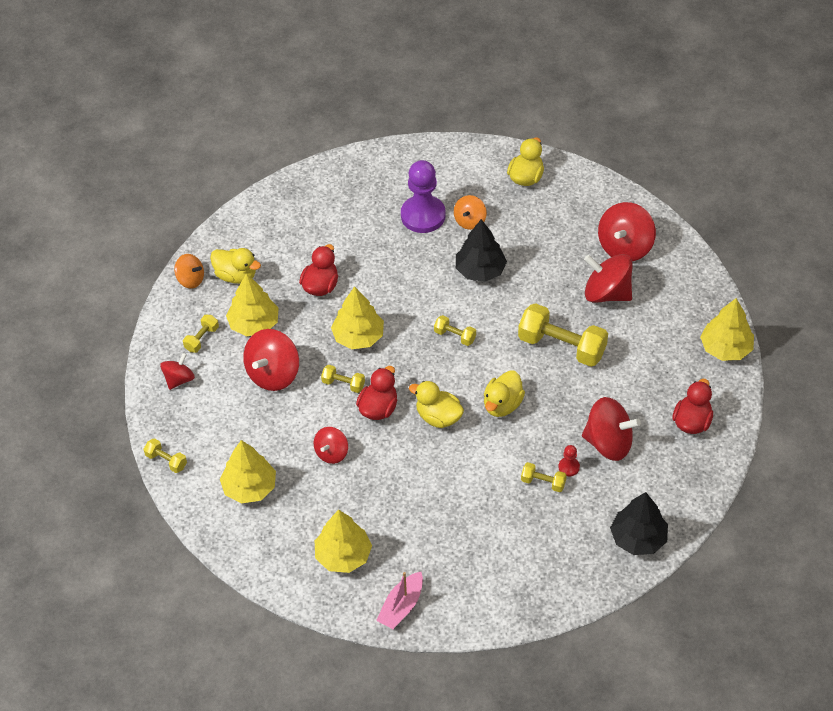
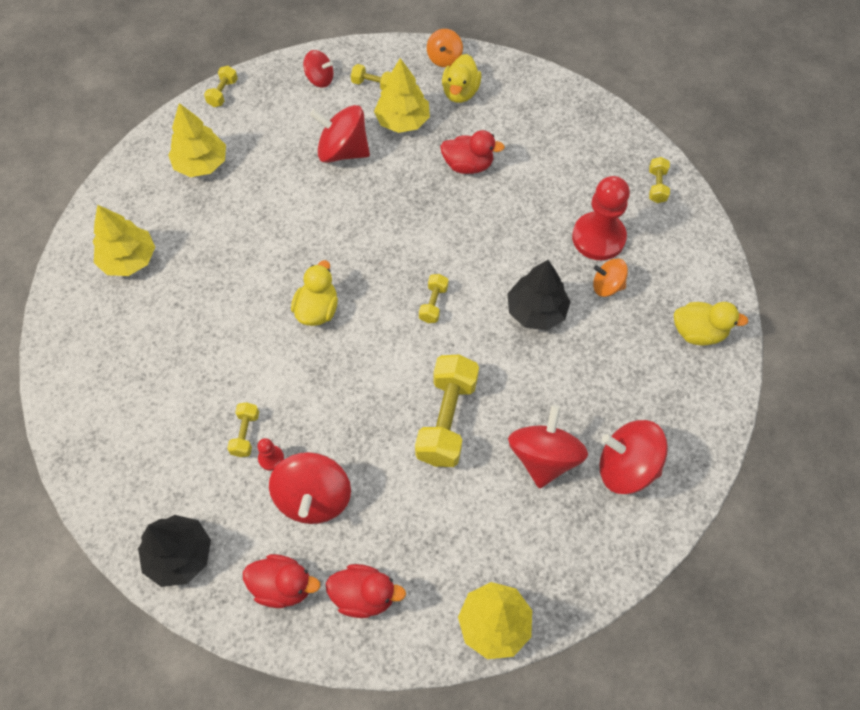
camera: 75 degrees right, 10 degrees up
(331, 453) = (253, 222): red spinning top -> none
(343, 384) = (343, 213): yellow dumbbell -> yellow dumbbell (657, 186)
(358, 336) = (409, 213): yellow tree -> none
(378, 408) = (318, 251): red duck -> red duck (283, 586)
(401, 606) = (71, 324): pink boat -> none
(423, 215) = (598, 238): purple pawn -> red pawn
(502, 405) = (347, 371): yellow duck -> none

